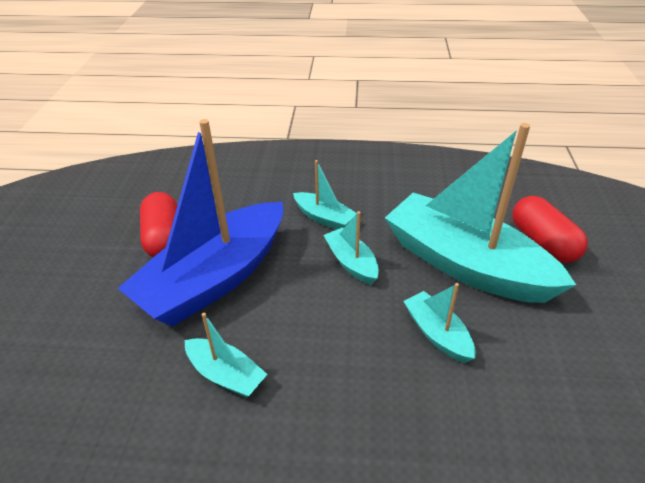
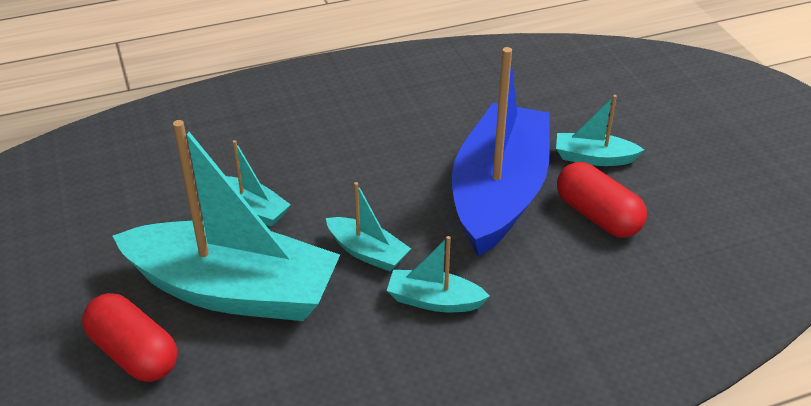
camera: 155 degrees right, 0 degrees up
(226, 375) = (420, 131): turquoise boat -> turquoise boat (593, 158)

